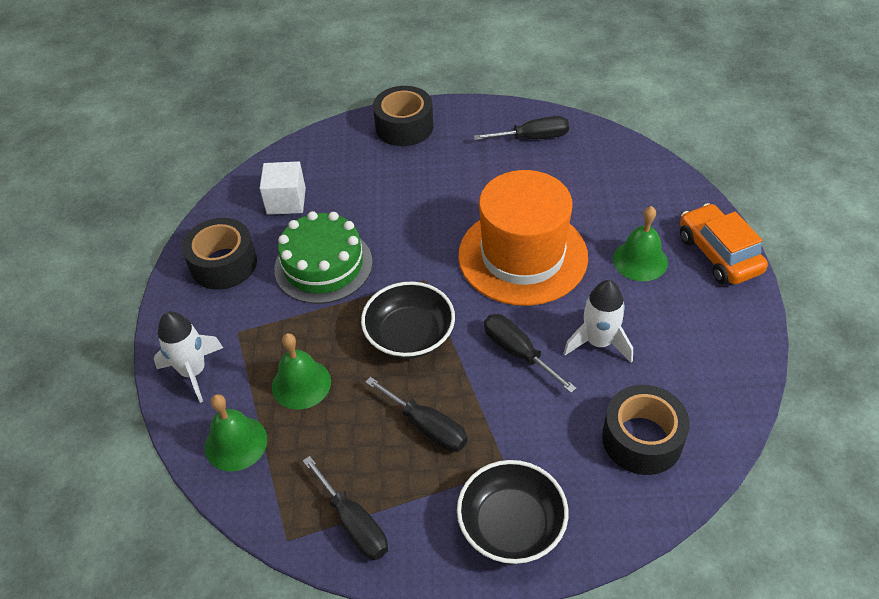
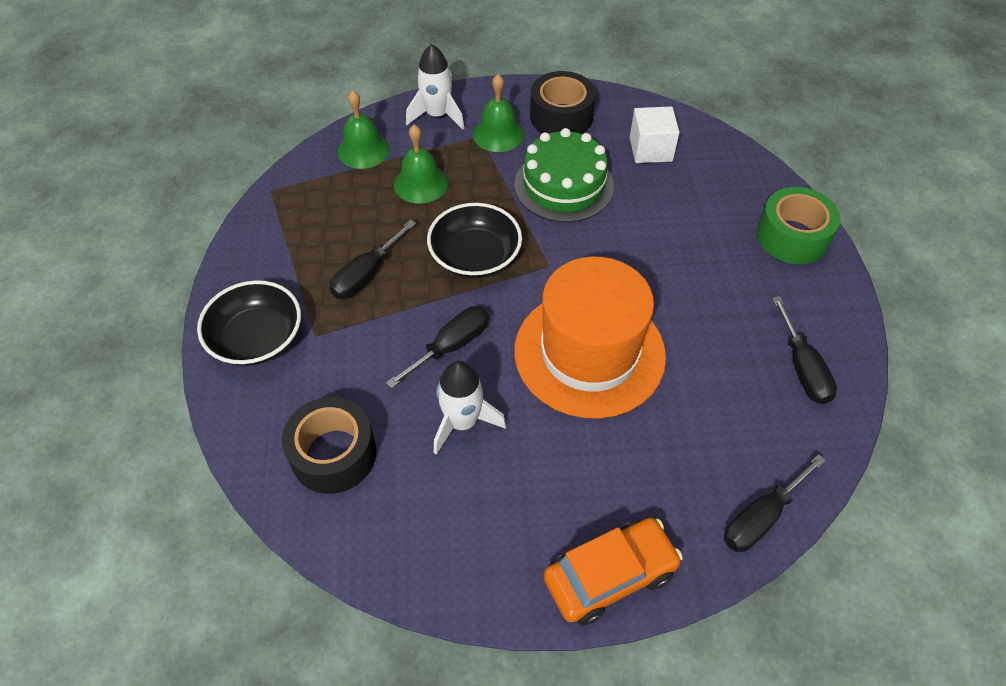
camera: 85 degrees right, 5 degrees up
(354, 523) = (277, 230): black screwdriver -> black screwdriver (761, 517)
(404, 127) = (792, 237): black tape -> green tape
(640, 260) = (591, 477): green bell -> green bell (498, 134)

